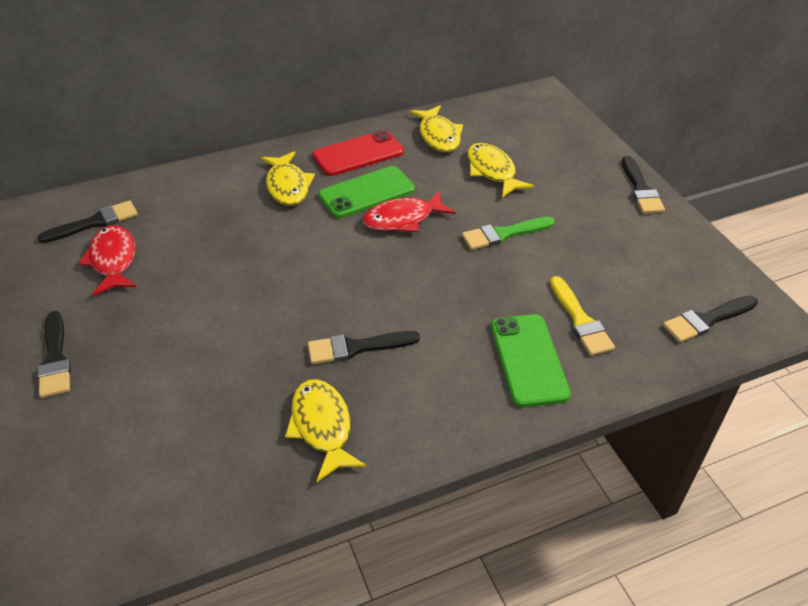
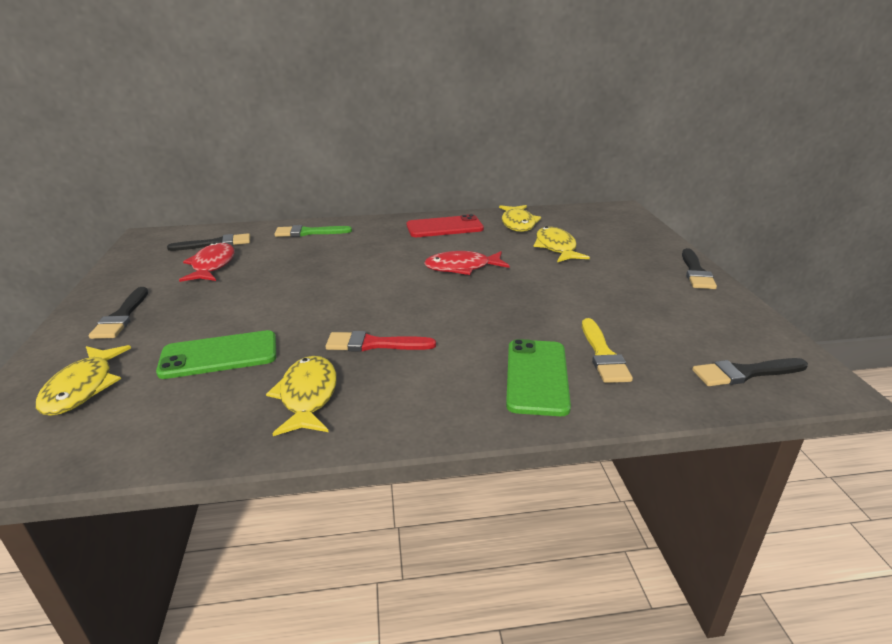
camera: 15 degrees right, 15 degrees down
(287, 186) = (376, 239): yellow fish -> yellow fish (83, 388)
(356, 347) = (374, 344): black brush -> red brush
(366, 192) = (439, 249): green phone -> green phone (219, 355)
(503, 234) = (549, 287): green brush -> green brush (308, 232)

